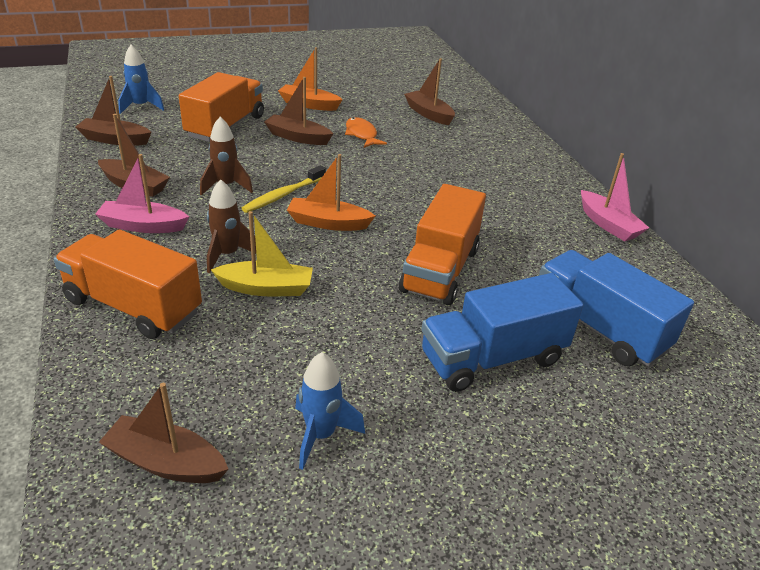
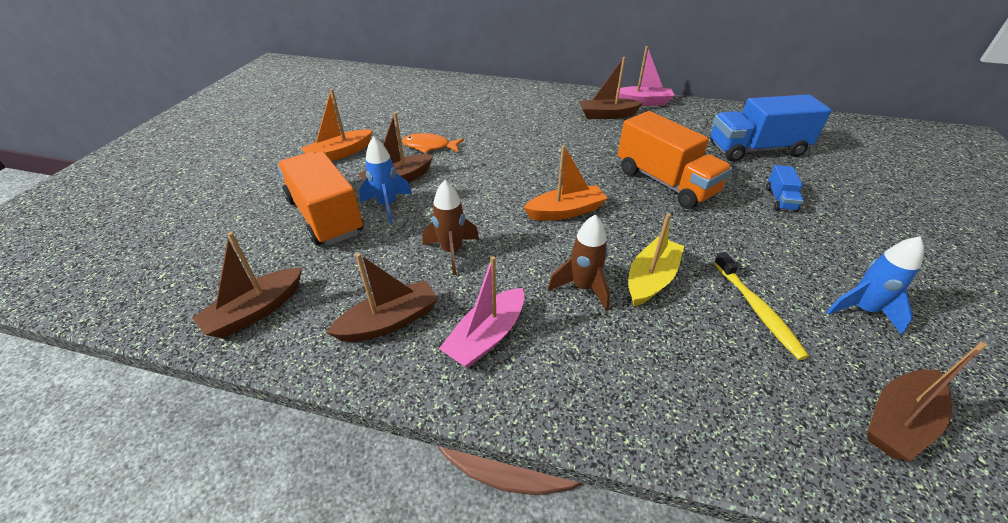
camera: 55 degrees left, 5 degrees up
(133, 307) = (645, 385): orange truck -> none
(141, 107) = (193, 266): blue rocket -> blue rocket (387, 205)
(283, 195) = (499, 221): yellow toothbrush -> yellow toothbrush (757, 309)
(328, 223) = (565, 211): orange boat -> orange boat turned 150 degrees counterclockwise
(429, 114) = (428, 106): brown boat -> brown boat (607, 115)
(492, 358) = (780, 199): blue truck -> blue truck, size x0.45

